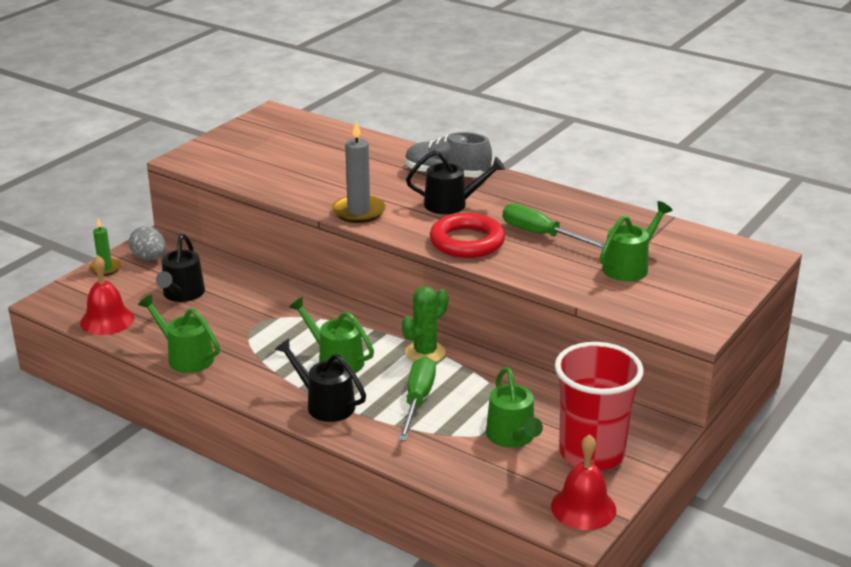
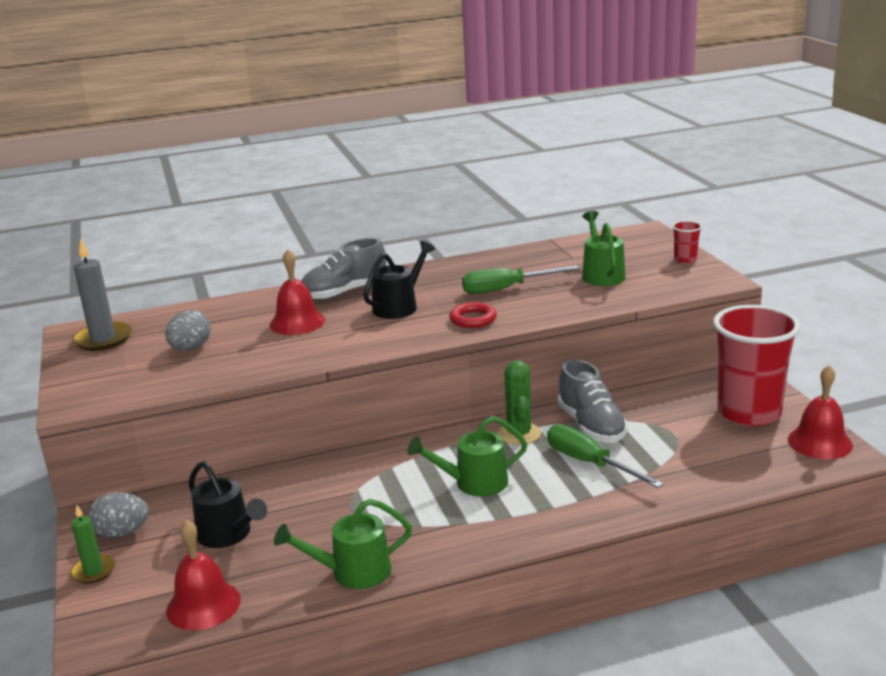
camera: 50 degrees left, 5 degrees down
(294, 160) = (190, 348): none -> grey egg
(325, 404) = (540, 514): black watering can -> none
(358, 212) = (344, 348): grey candle -> grey candle (103, 339)
(377, 178) = (297, 322): none -> red bell
(467, 242) = (473, 319): red ring -> red ring, size x0.60
(475, 381) = (591, 426): none -> grey shoe
(512, 437) = (693, 438): green watering can -> none
(721, 296) = (685, 259): none -> red cup

